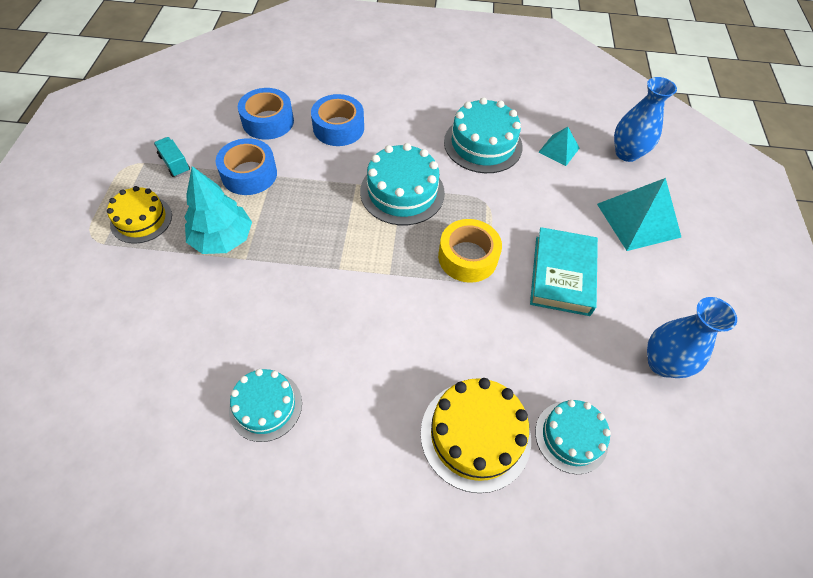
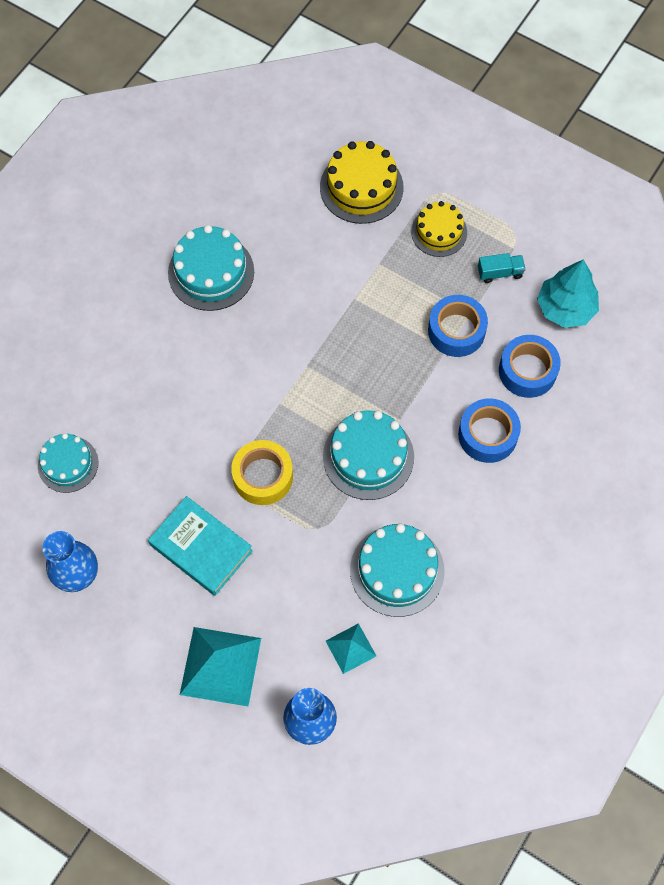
camera: 120 degrees right, 10 degrees up
(223, 239) = (385, 287): turquoise tree -> turquoise tree (565, 308)
(265, 406) = (211, 272): turquoise cake -> turquoise cake, size x1.52
(475, 435) = (109, 398): yellow cake -> yellow cake (361, 187)

